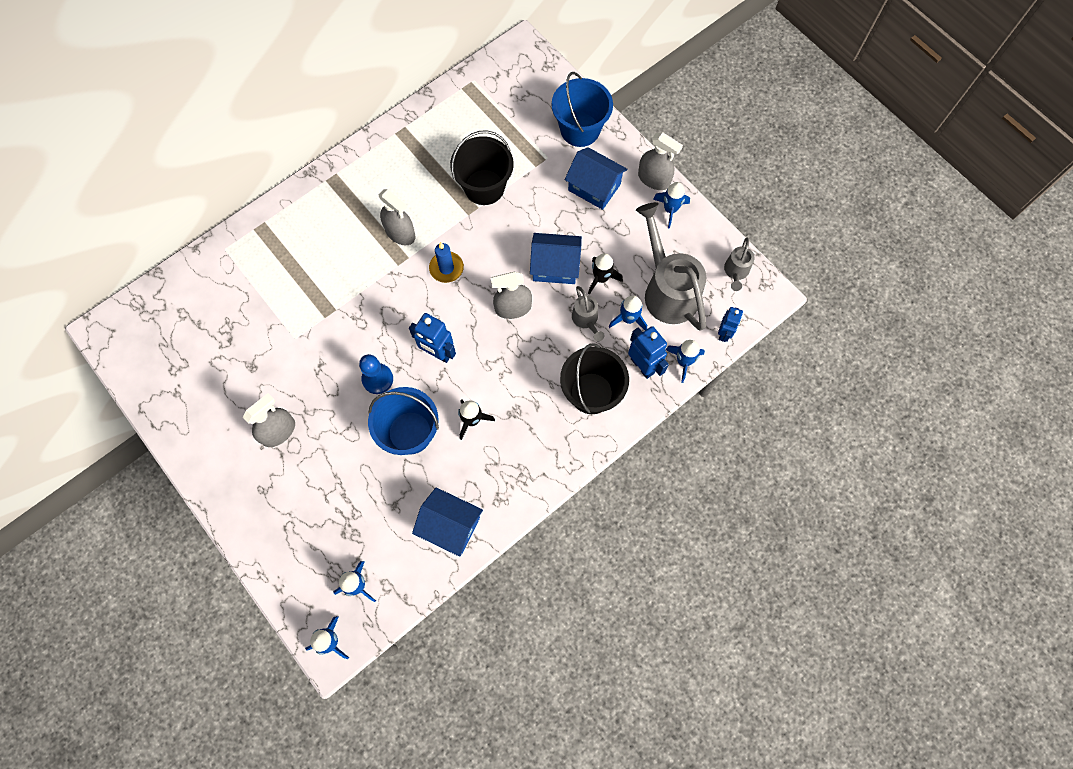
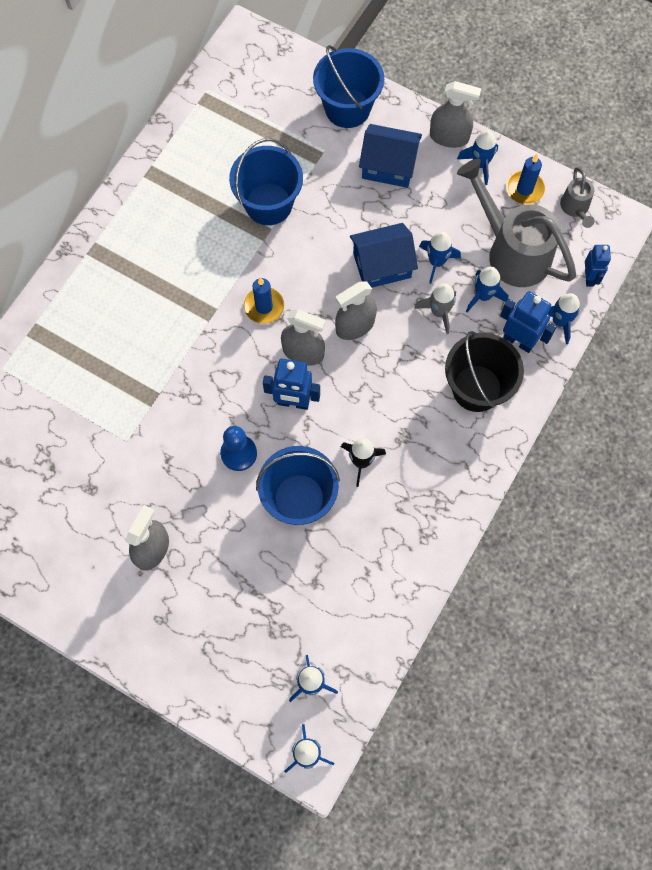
camera: 20 degrees left, 0 degrees up
(400, 233) = (196, 285): grey spray bottle -> grey spray bottle (303, 352)
(450, 525) = (384, 582): blue house -> none
(484, 187) = (268, 204): black bucket -> blue bucket
(586, 320) = (439, 312): grey watering can -> grey rocket
(601, 278) = (436, 262): black rocket -> blue rocket
(699, 242) = (524, 189): none -> blue candle

